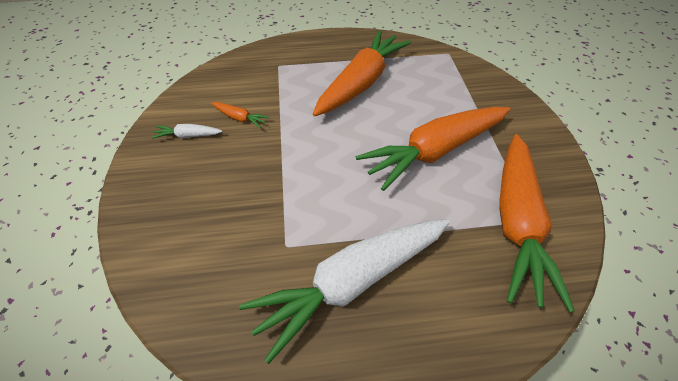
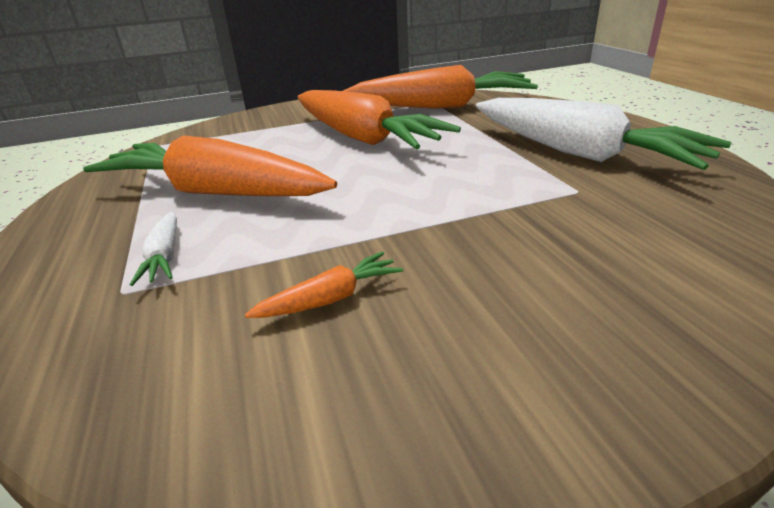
camera: 100 degrees left, 20 degrees down
(188, 136) = (419, 368): white carrot -> white carrot (164, 257)
(240, 118) = (331, 298): orange carrot -> orange carrot turned 45 degrees clockwise

